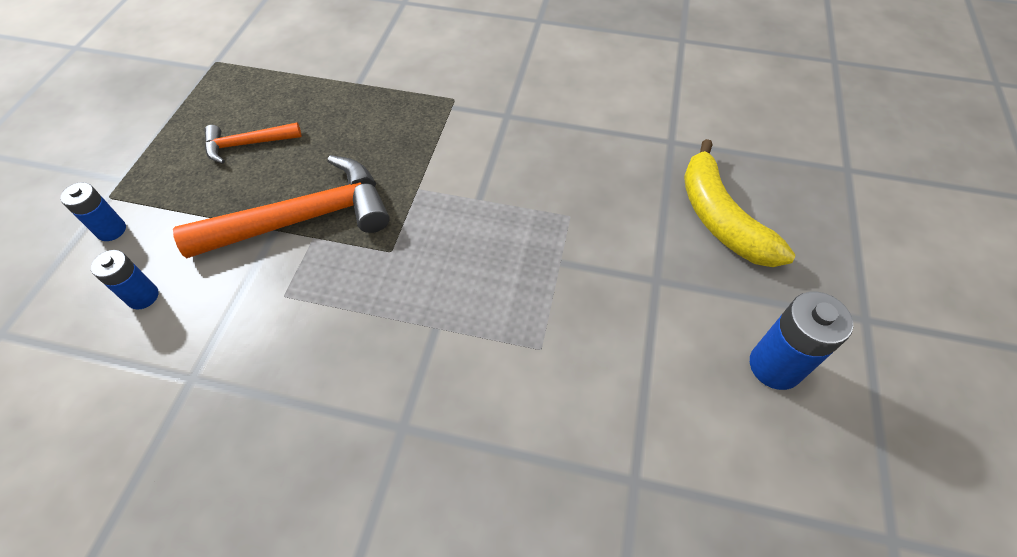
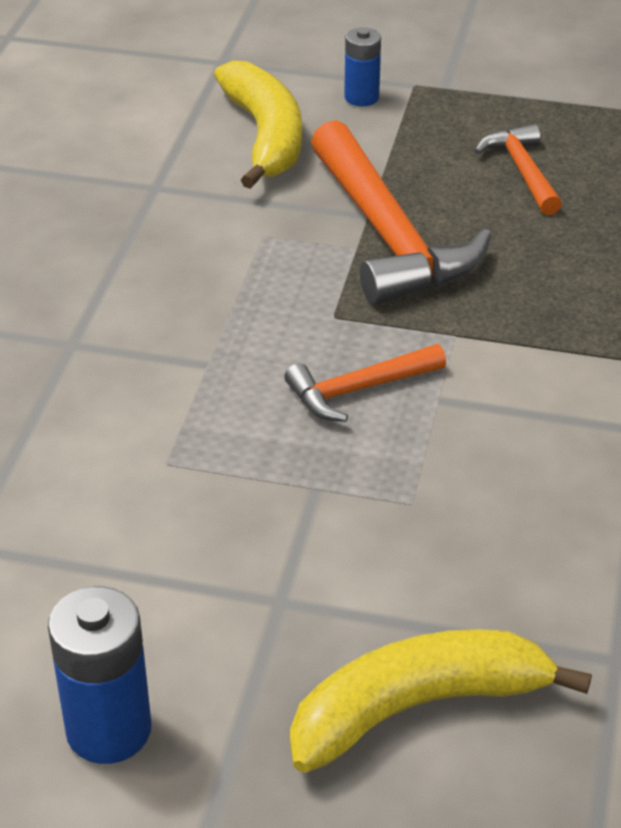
camera: 90 degrees right, 15 degrees down
(143, 296) = (264, 136): blue battery -> yellow banana
(469, 238) = (358, 390): none -> orange hammer

